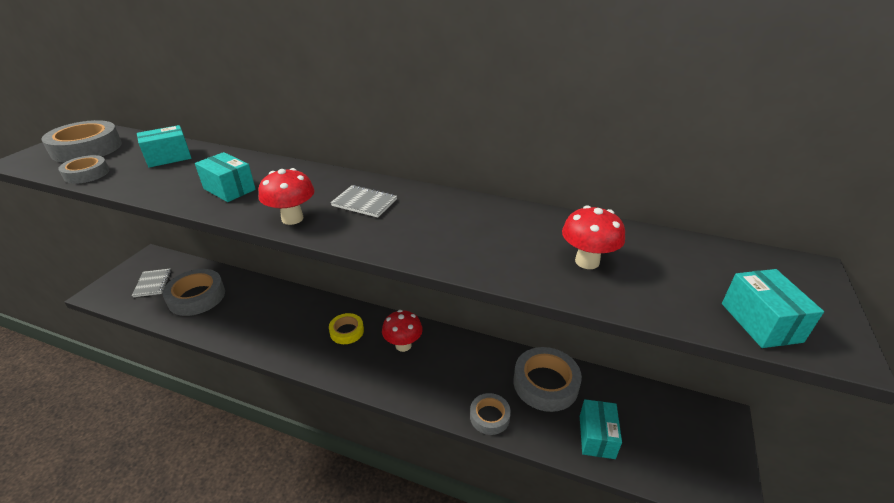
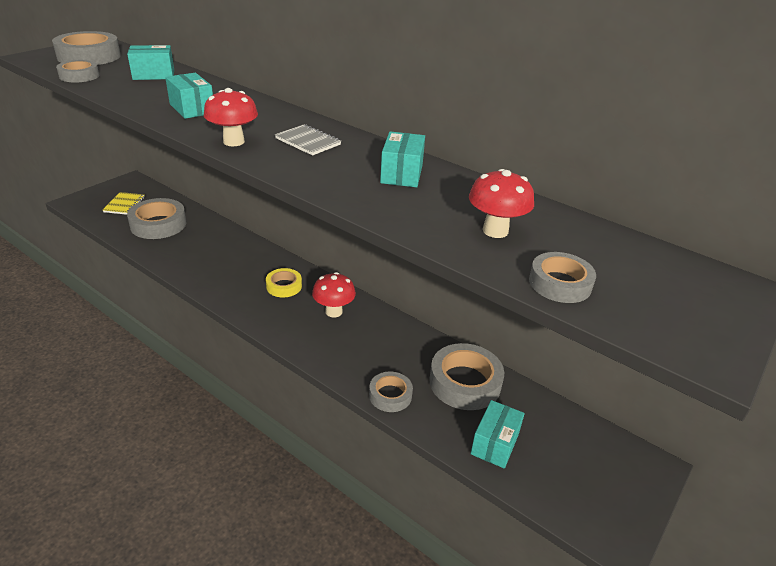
camera: 15 degrees right, 0 degrees up
(153, 283) = (124, 204): grey notebook -> yellow notebook
(675, 304) = (560, 283): none -> grey tape
(760, 322) = (642, 317): turquoise box -> turquoise box (401, 174)

